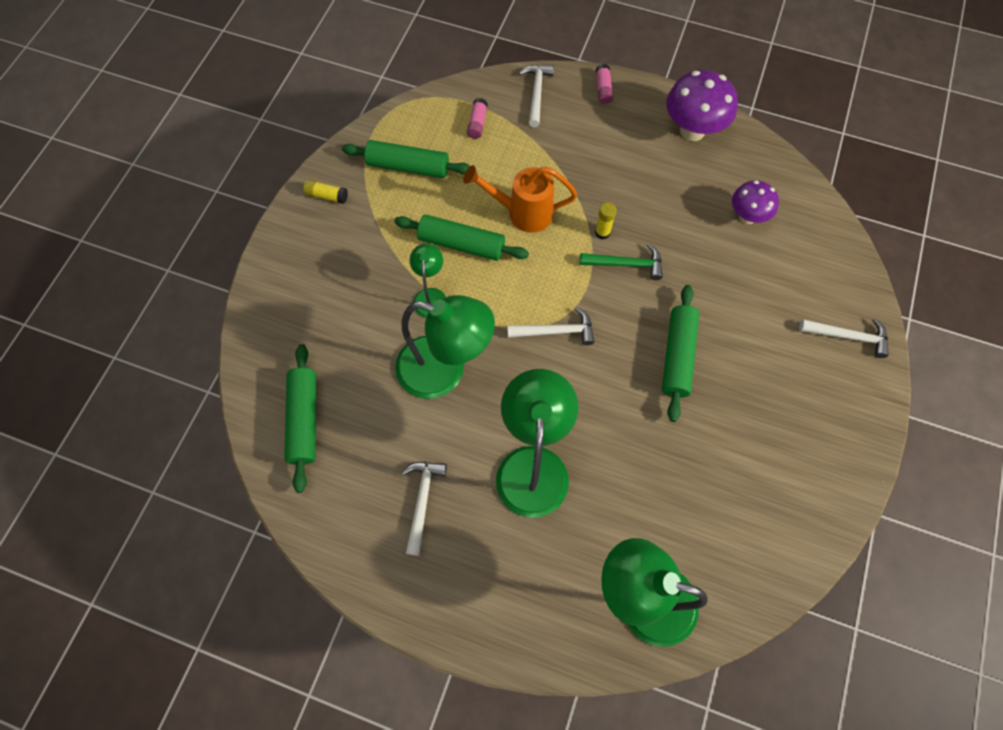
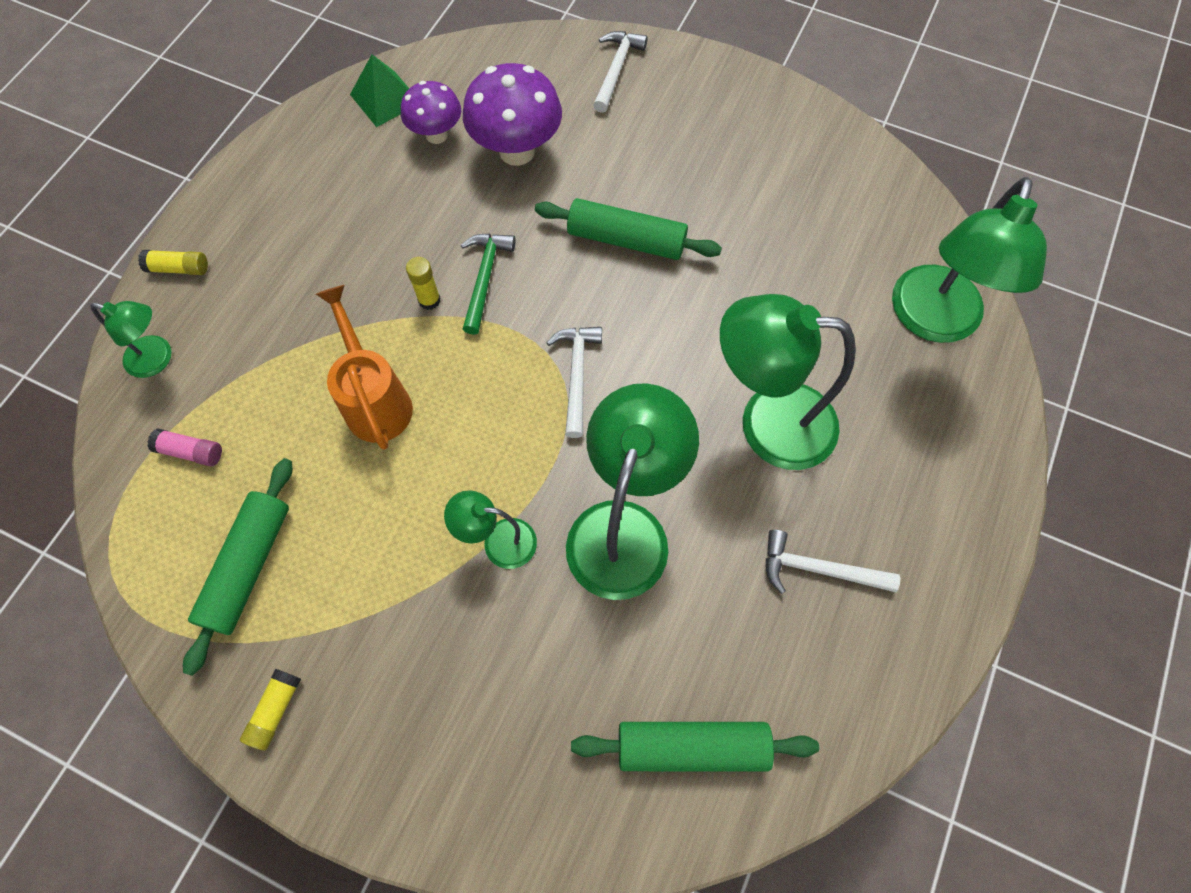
camera: 85 degrees left, 0 degrees up
(461, 244) = (414, 491): green rolling pin -> none
(522, 213) = (375, 400): orange watering can -> orange watering can turned 150 degrees clockwise
(536, 93) = (157, 359): white hammer -> green lamp
(603, 89) = (179, 268): pink glue stick -> yellow glue stick
(692, 130) = (285, 171): purple mushroom -> purple mushroom (517, 151)
(773, 179) = (385, 98): none -> green pyramid

